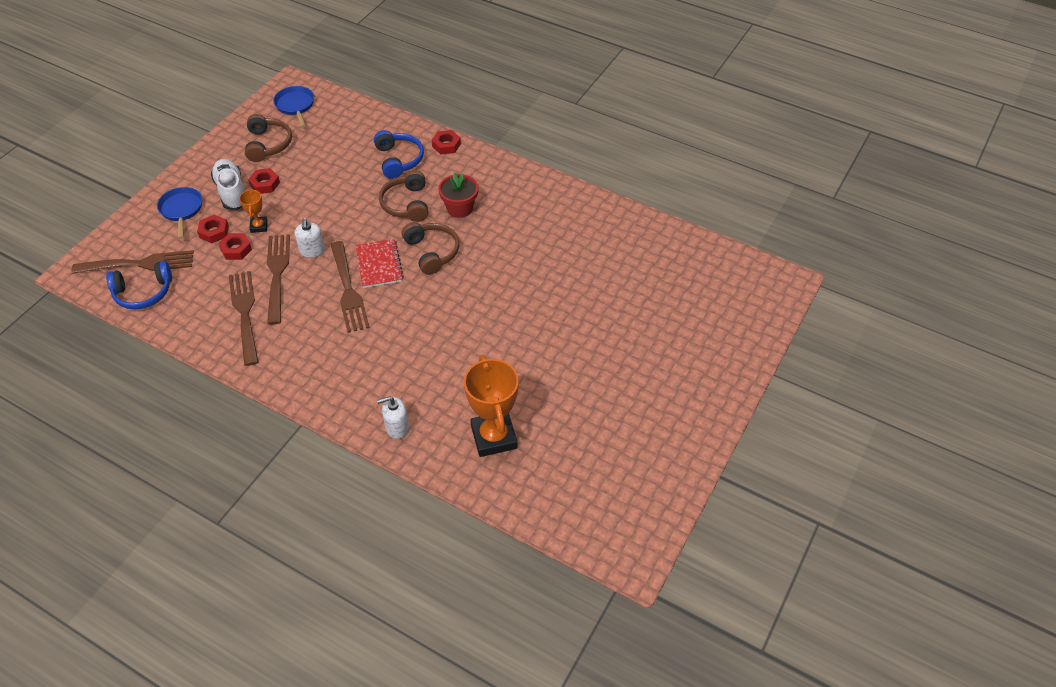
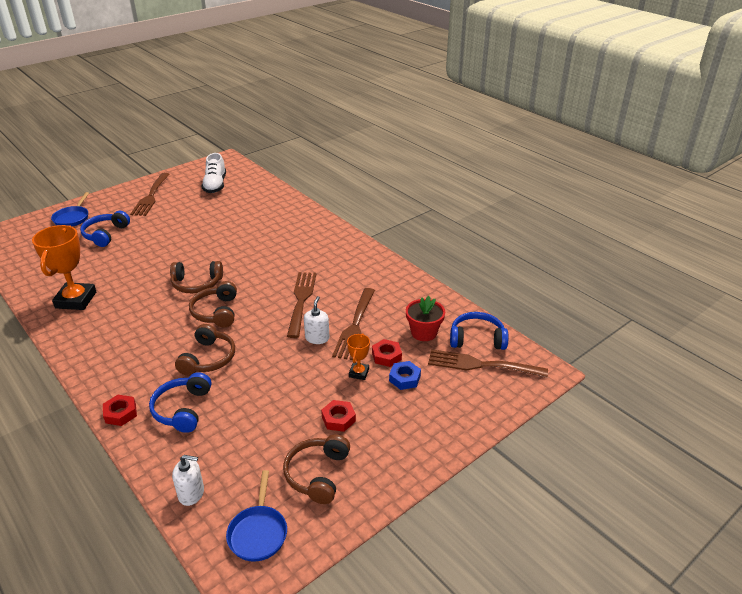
camera: 160 degrees left, 15 degrees down
(181, 210) = (435, 412): blue pan -> blue pan (72, 218)
(214, 232) = (404, 378): red nut -> blue nut
(231, 192) = (377, 419): white shoe -> white shoe (215, 185)
(245, 314) = (390, 303): brown fork -> brown fork (151, 196)
(379, 264) = (266, 313): red notebook -> none
(397, 427) = (310, 222): white soap dispenser -> white soap dispenser (191, 493)
(459, 208) = (164, 342): red flower pot -> red flower pot (424, 332)
(478, 280) = (196, 284): none -> brown headphones
(494, 437) = (255, 207): orange trophy -> orange trophy (76, 300)
(652, 322) = (105, 234): none -> blue headphones

